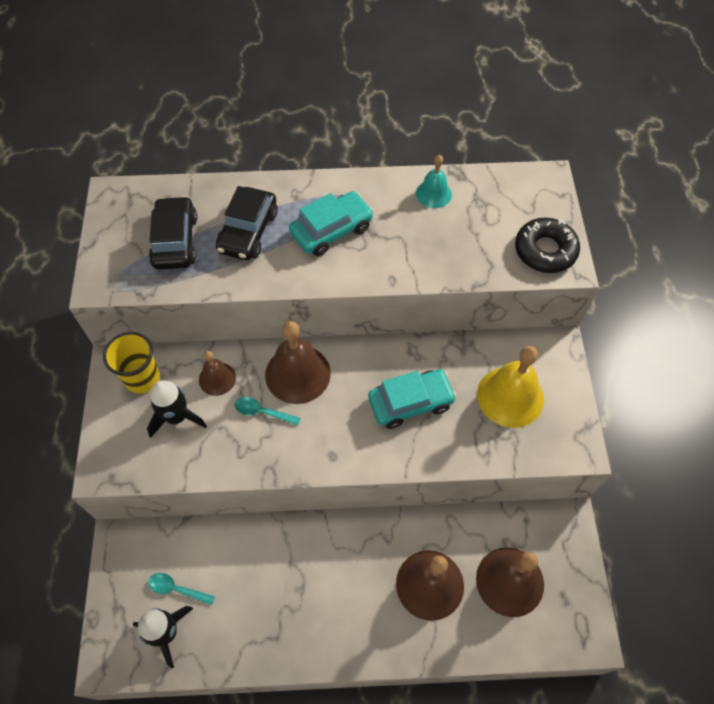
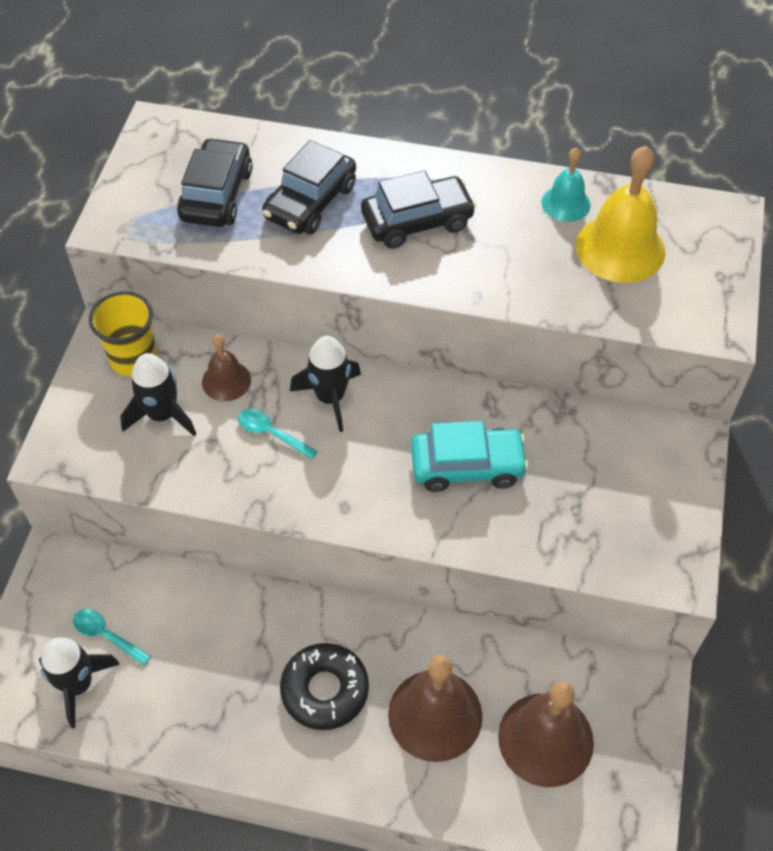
camera: 15 degrees right, 5 degrees down
(297, 374) = (330, 398): brown bell -> black rocket
(331, 230) = (417, 221): turquoise car -> black car
(510, 396) = (604, 489): yellow bell -> yellow bell (620, 248)
(545, 250) = (695, 303): black donut -> black donut (325, 690)

